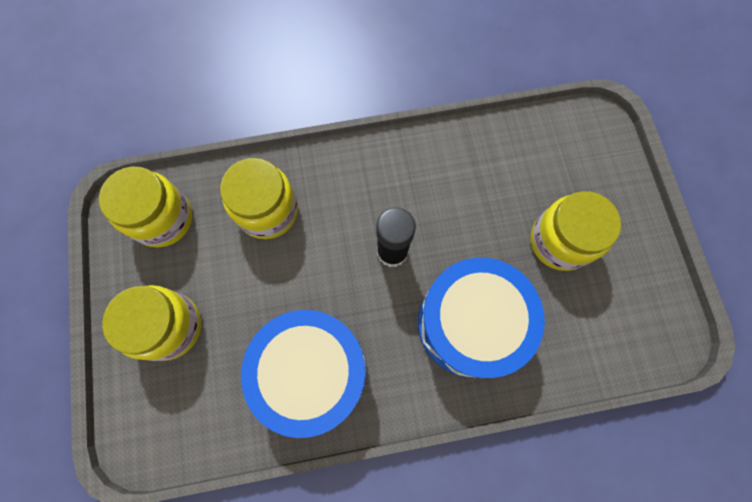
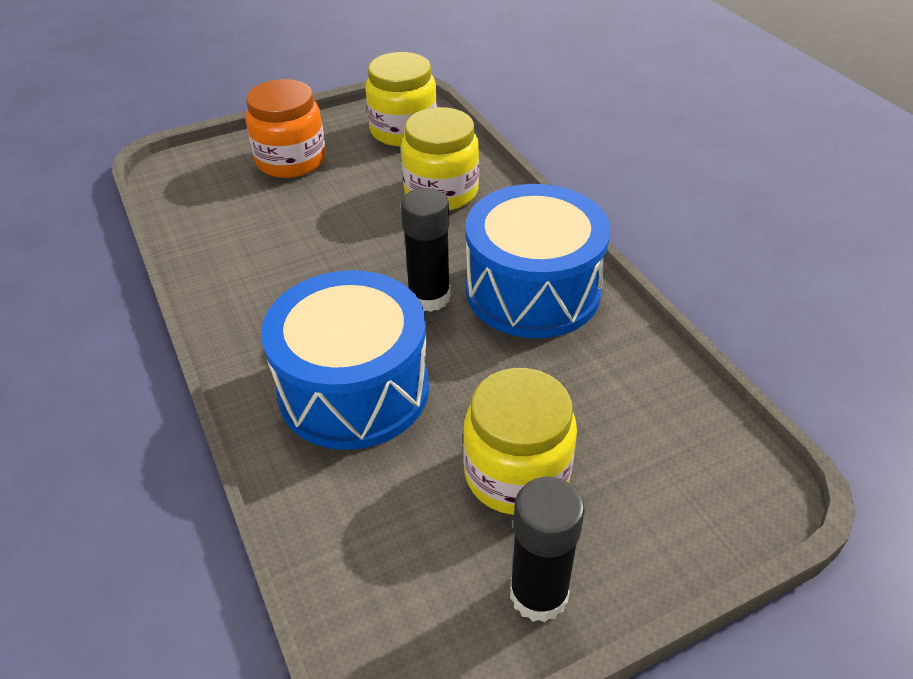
camera: 75 degrees right, 30 degrees down
(170, 326) = (291, 160): yellow jar -> orange jar
(313, 371) = (261, 263): blue drum -> blue drum (533, 290)
(639, 254) = (538, 594): none -> black glue stick

